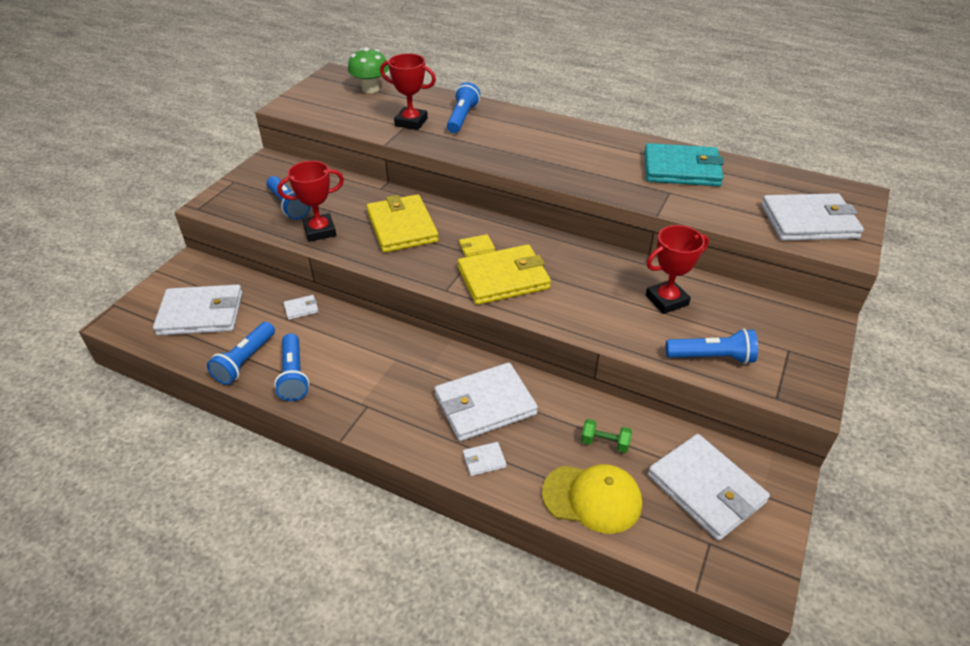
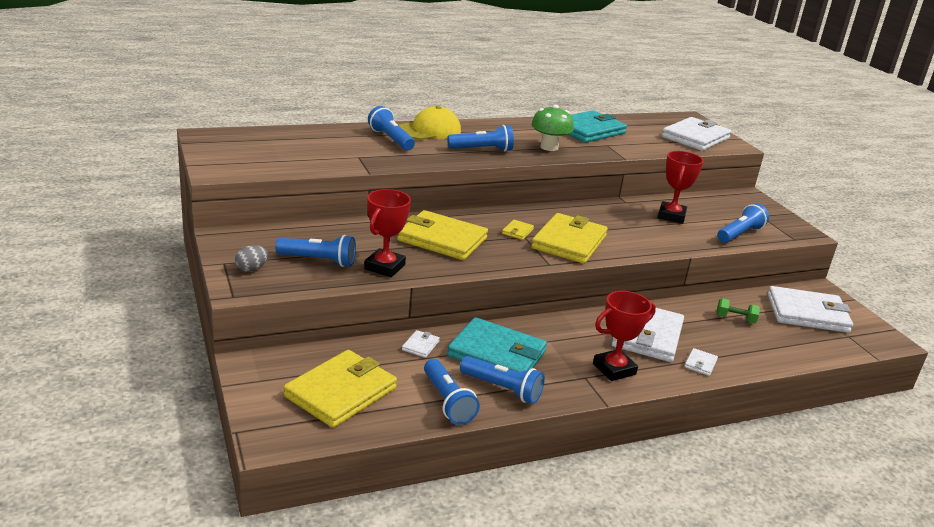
camera: 50 degrees left, 15 degrees down
(201, 313) = (341, 392): white wallet -> yellow wallet
(240, 193) = (251, 269): none -> grey egg
(339, 346) = (497, 354): none -> turquoise wallet
(370, 89) = (268, 139): green mushroom -> green mushroom (549, 147)
(411, 122) = (357, 153): red trophy -> red trophy (614, 369)
(523, 154) = (482, 150): none -> blue flashlight
(592, 498) = (776, 348): yellow cap -> yellow cap (429, 130)
(605, 443) = (735, 319): green dumbbell -> green dumbbell turned 45 degrees clockwise

